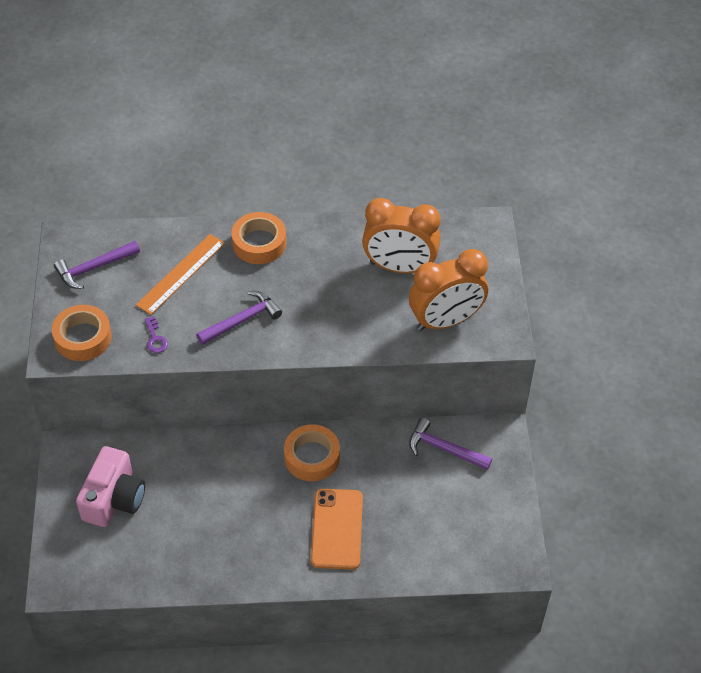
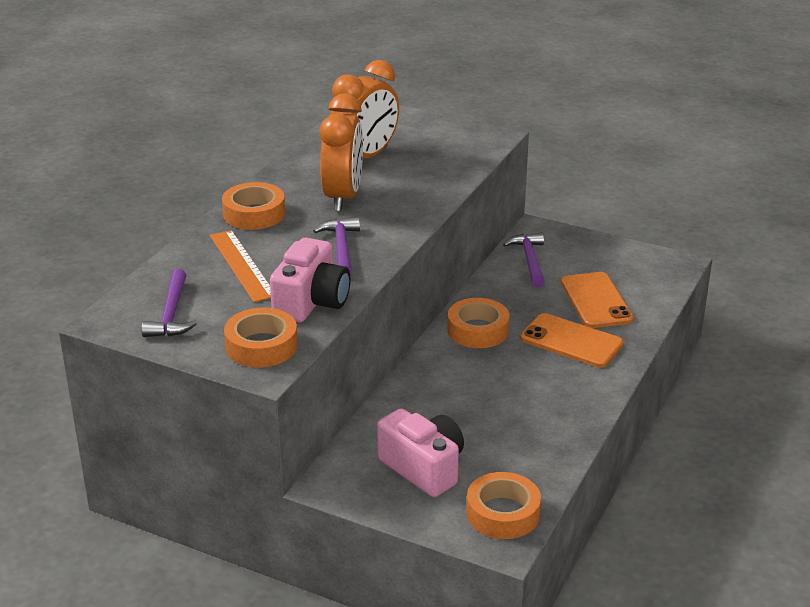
camera: 60 degrees left, 20 degrees down
(88, 570) = (503, 513): none -> orange tape
(155, 338) = (311, 302): purple key -> pink camera
(411, 523) = (596, 301): none -> orange phone
(444, 449) = (529, 260): purple hammer -> purple hammer turned 120 degrees clockwise
(445, 321) = (449, 155): orange clock -> orange clock (343, 197)

